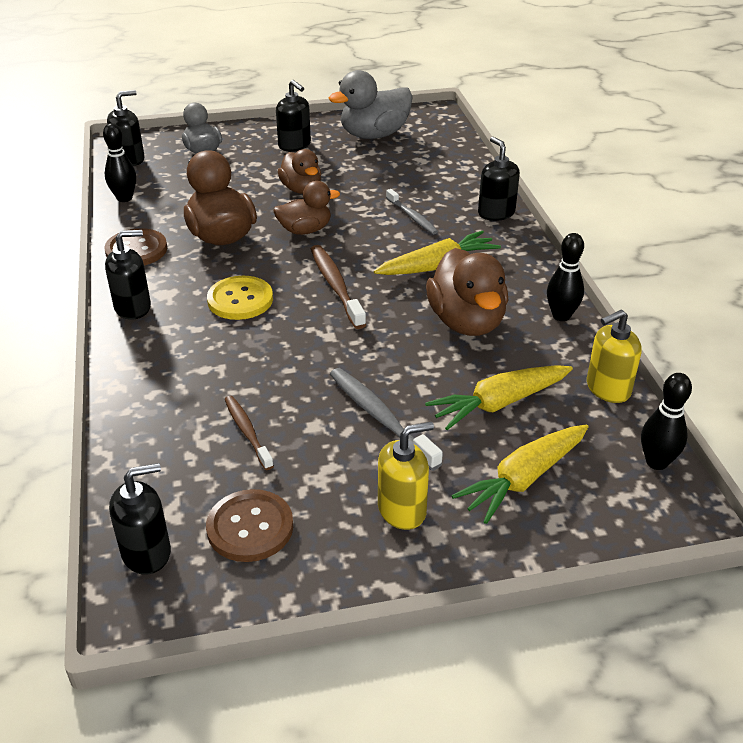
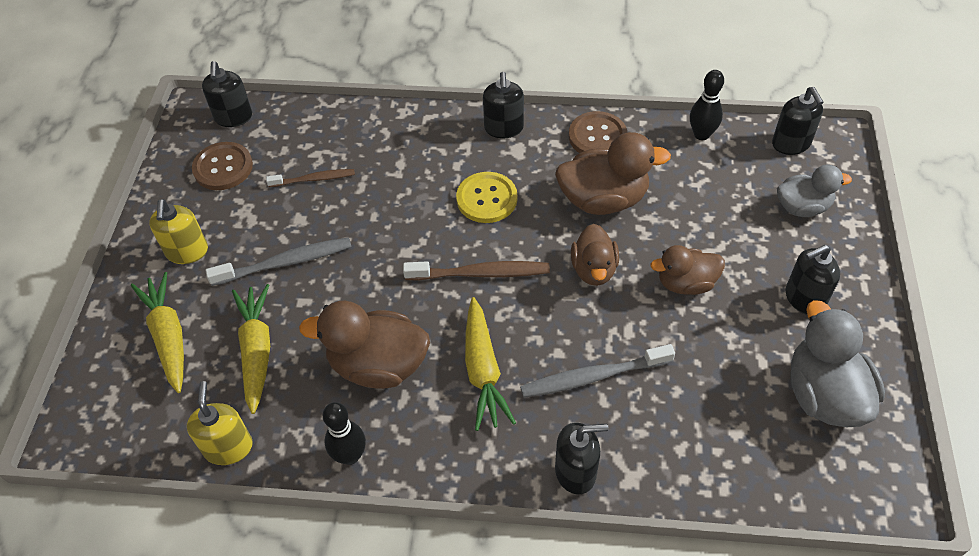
camera: 110 degrees right, 15 degrees up
(412, 217) = (593, 377): grey toothbrush -> grey toothbrush, size x1.54
(656, 462) = (127, 442): black bowling pin -> none

